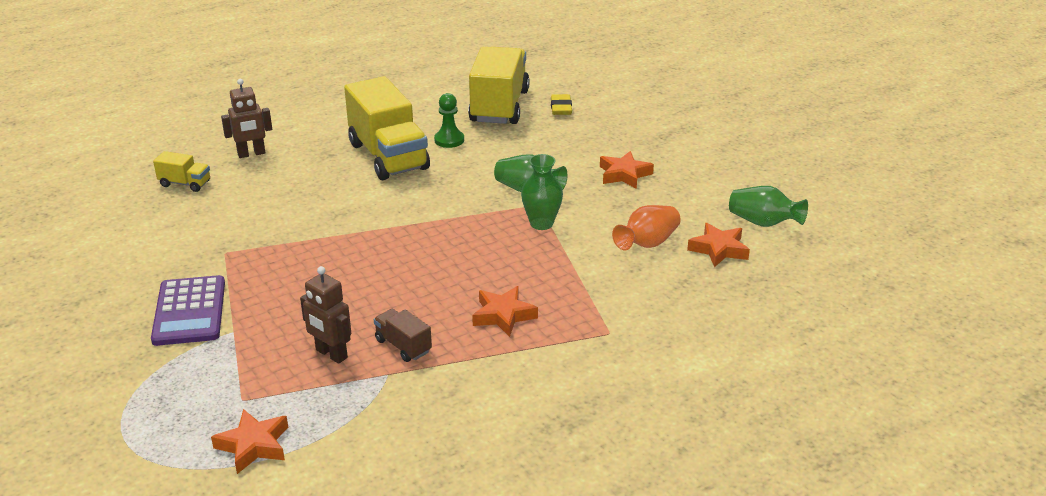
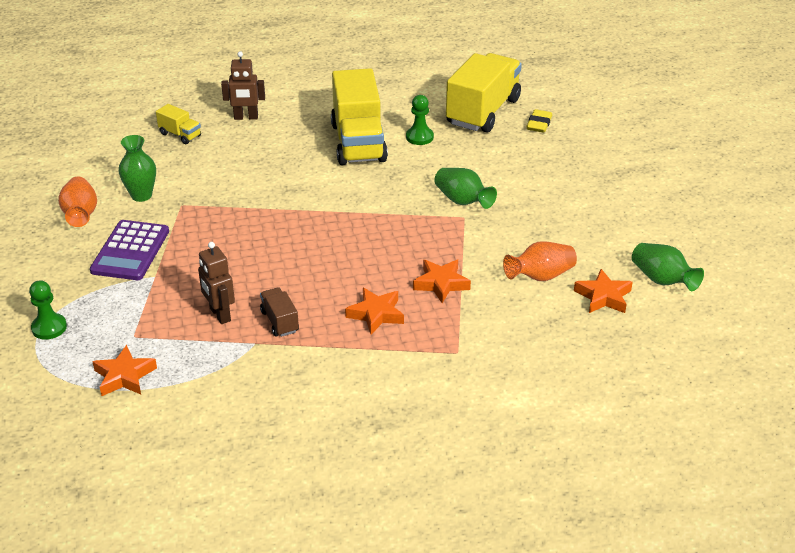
camera: 20 degrees right, 5 degrees up
(108, 286) = (81, 214): none -> orange vase
(131, 414) = (49, 328): none -> green pawn
(541, 223) = (456, 236): green vase -> green vase (141, 195)
(624, 174) = (559, 203): orange star -> orange star (441, 284)

